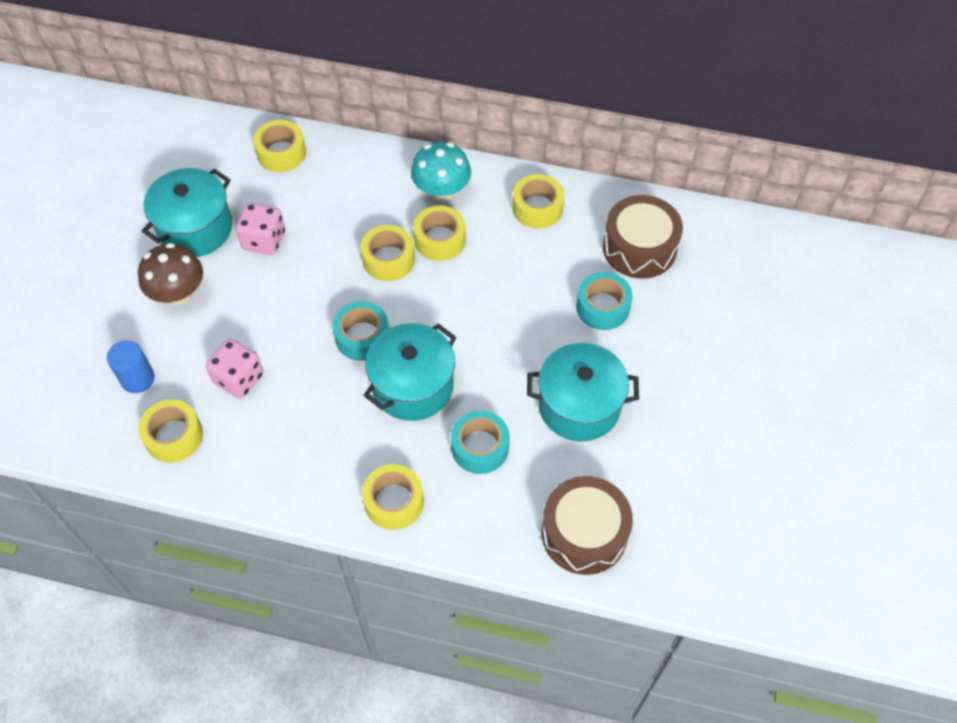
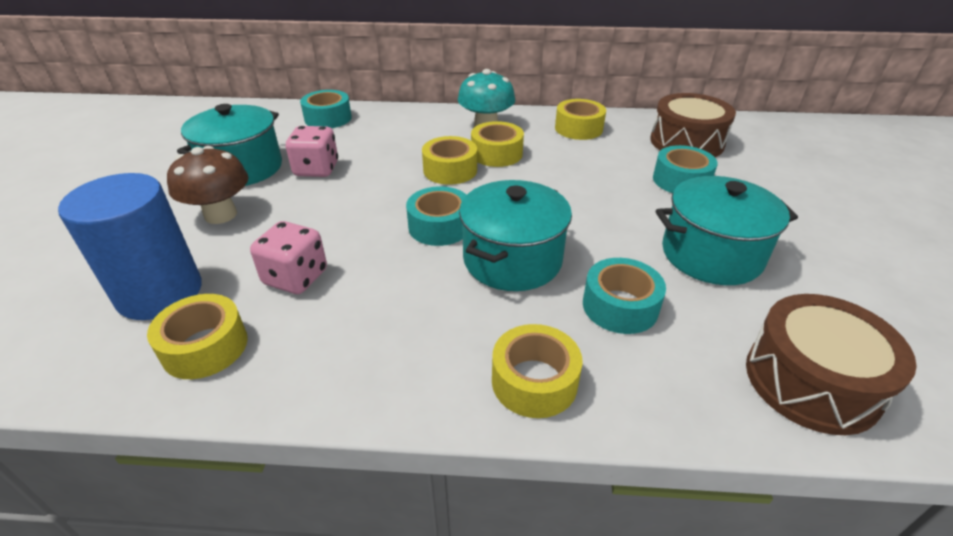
camera: 10 degrees left, 20 degrees down
(137, 379) = (160, 293): blue cylinder -> blue cylinder, size x1.82
(281, 153) = (328, 118): yellow tape -> turquoise tape

